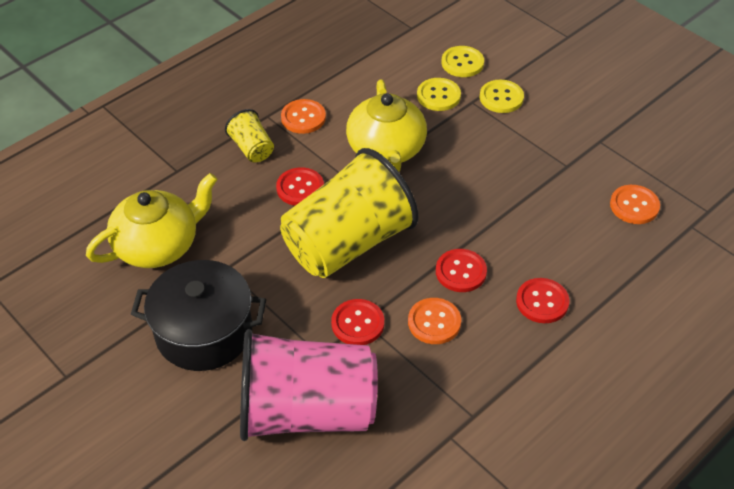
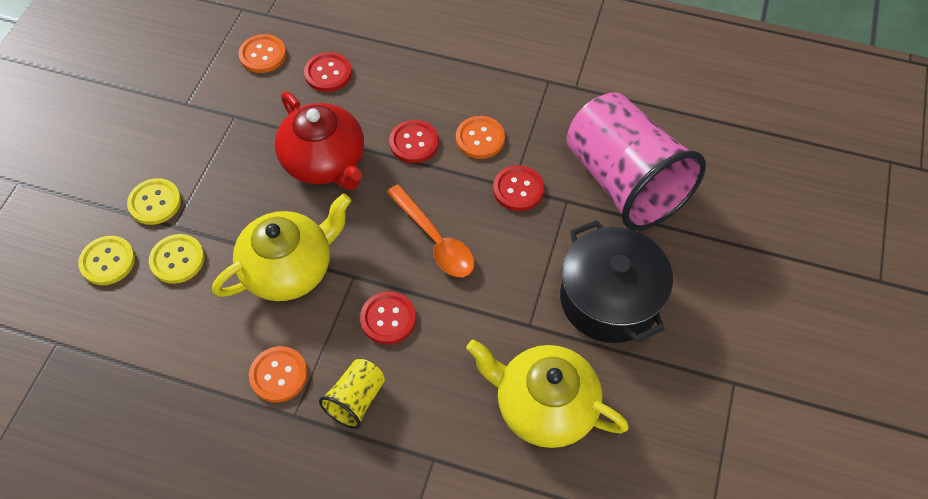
camera: 120 degrees left, 10 degrees up
(348, 243) = (435, 240): yellow cup -> orange spoon
(478, 205) = (325, 162): none -> red teapot
(542, 302) = (411, 79): red button -> red button (328, 73)

